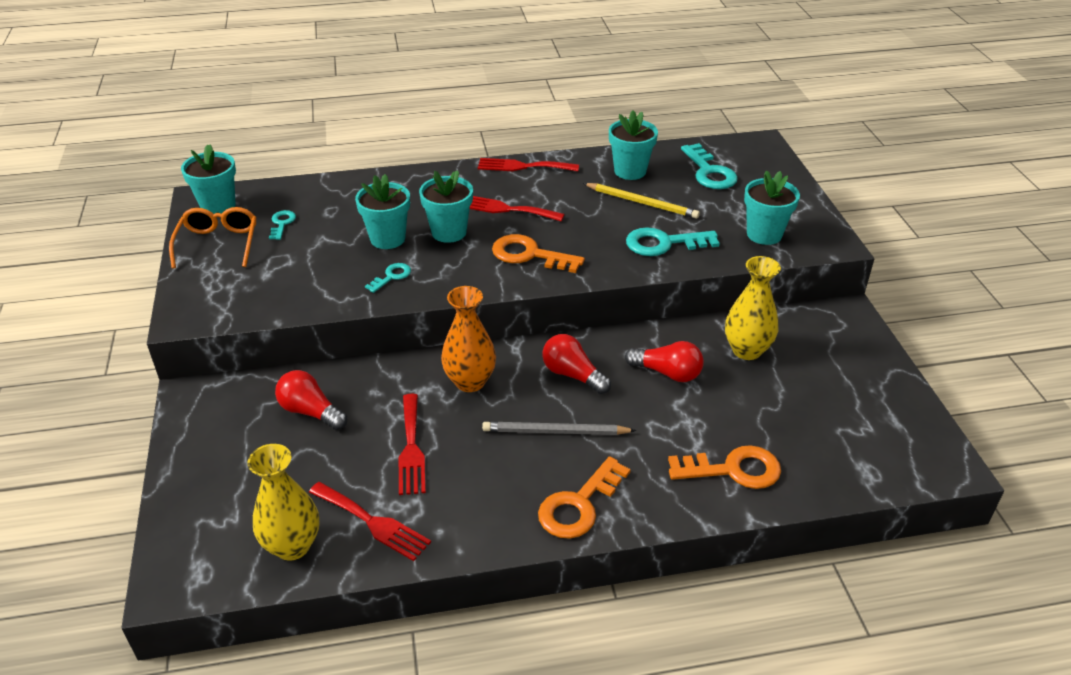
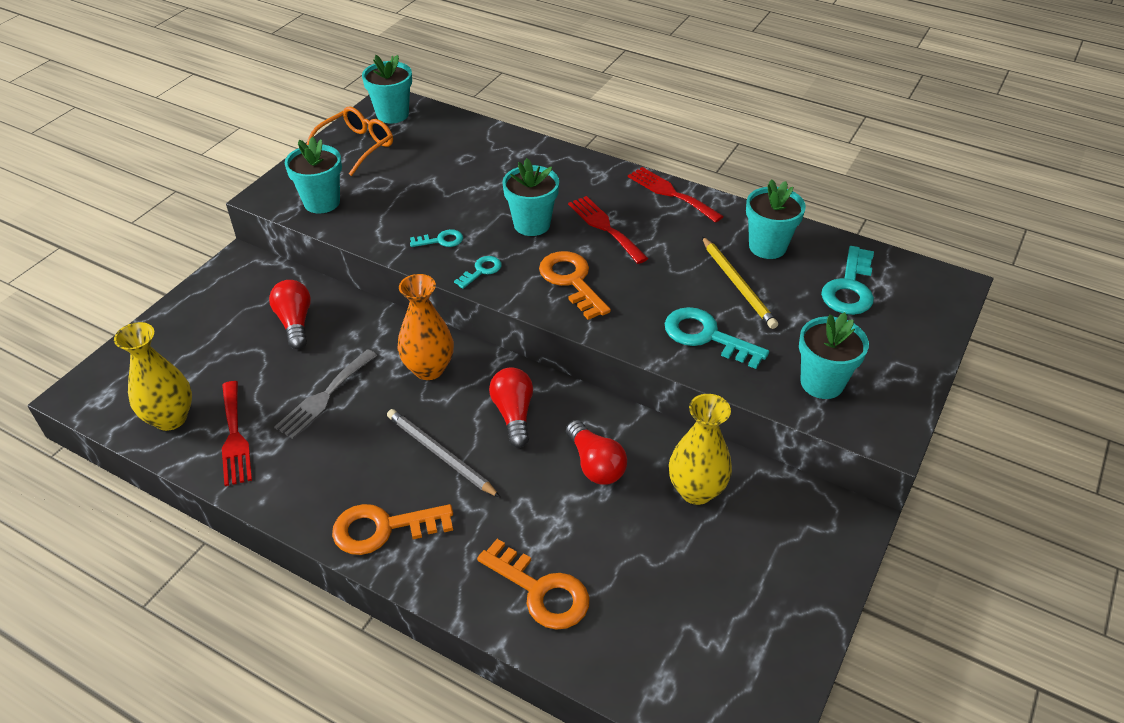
camera: 40 degrees right, 5 degrees up
(282, 223) = (418, 151): turquoise key -> turquoise key (481, 271)
(387, 239) = (478, 205): turquoise flower pot -> turquoise flower pot (322, 202)
(411, 448) = (324, 397): red fork -> grey fork

